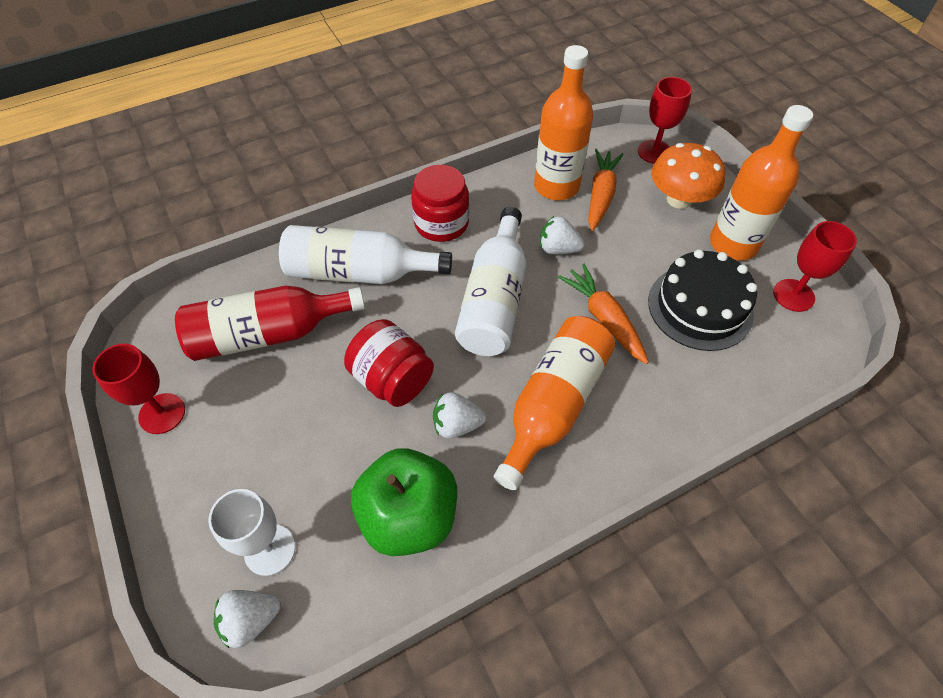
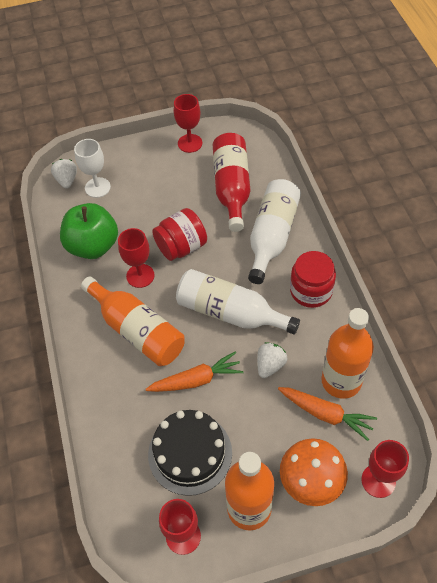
camera: 105 degrees right, 0 degrees up
(456, 425) = (140, 276): white strawberry -> red goblet

